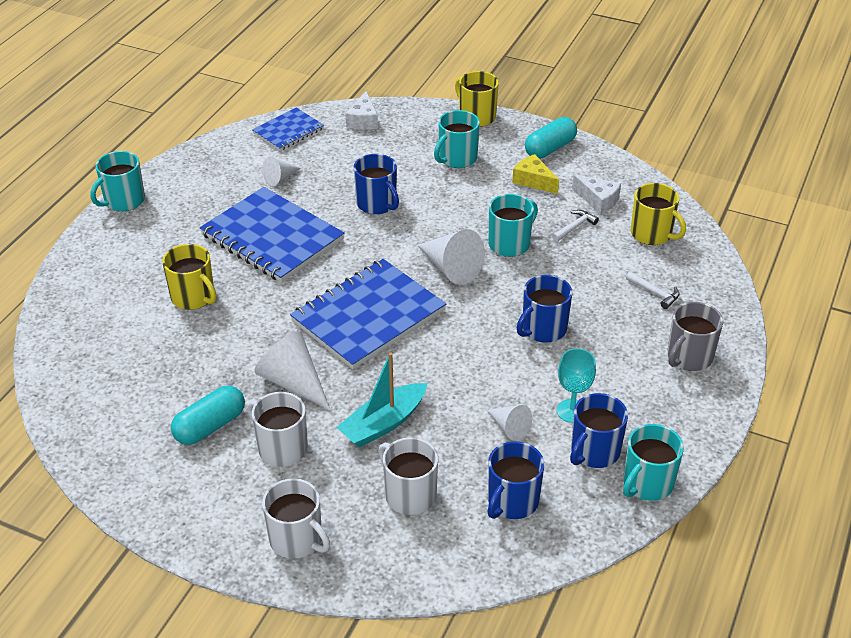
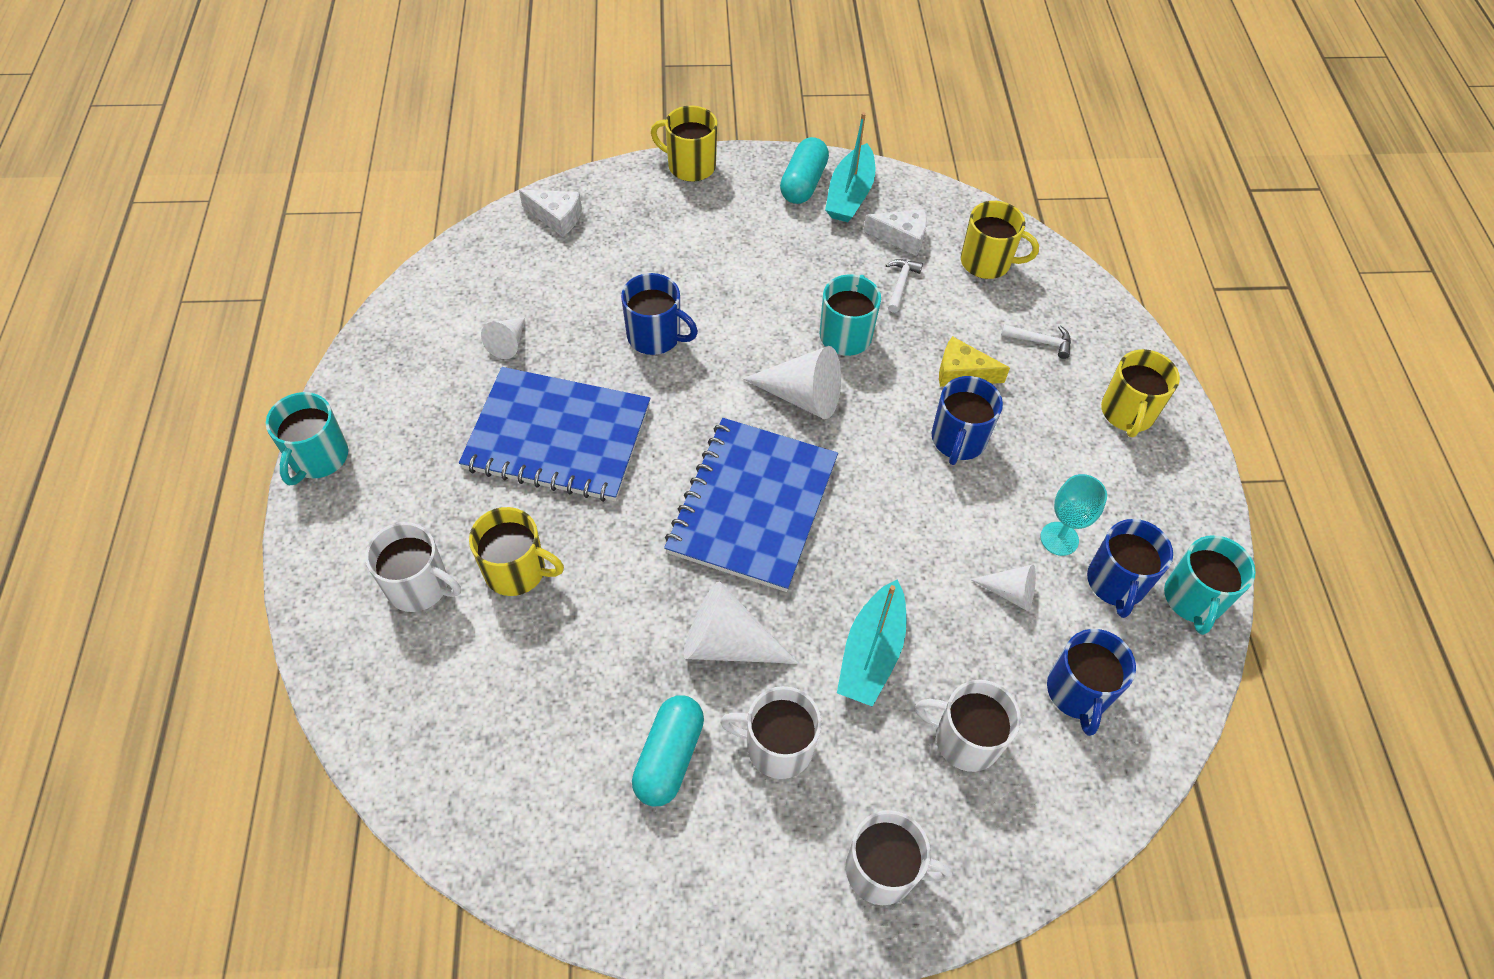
camera: 30 degrees left, 15 degrees up
(131, 284) = (419, 586): none -> white mug
(288, 131) = (471, 266): blue notebook -> none
(363, 120) = (557, 217): white cheese -> white cheese turned 45 degrees counterclockwise
(457, 158) = (707, 235): turquoise mug -> none
(533, 181) = (814, 236): yellow cheese -> yellow cheese (962, 373)
(579, 164) = (849, 195): none -> turquoise boat
(688, 357) = (1127, 413): grey mug -> yellow mug

